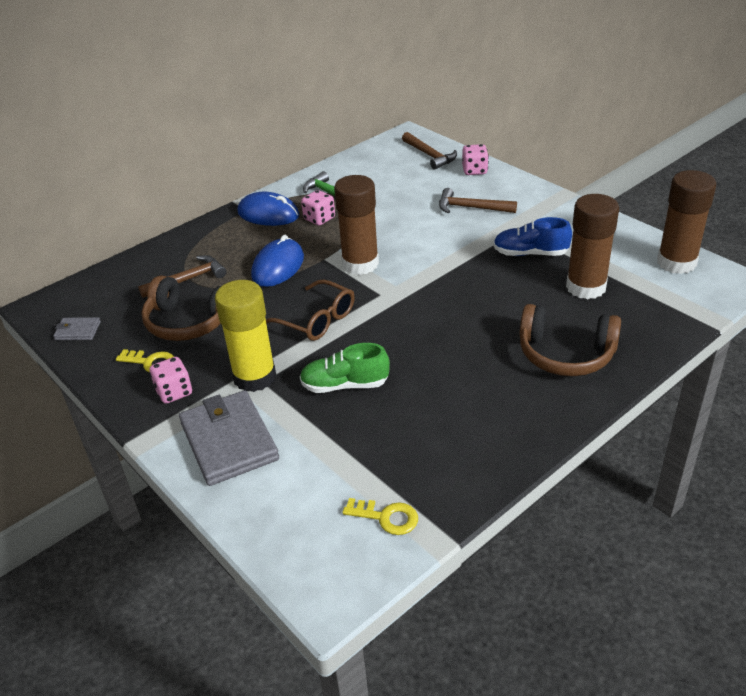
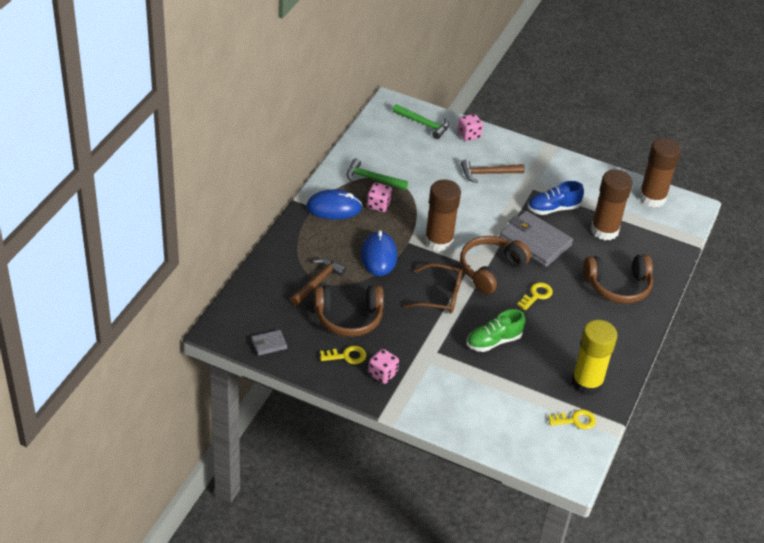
camera: 30 degrees left, 5 degrees up
(229, 441) = (447, 399): grey wallet -> grey wallet (535, 241)
(254, 377) = (429, 350): yellow glue stick -> yellow glue stick (587, 383)
(402, 304) = (491, 270): none -> brown headphones
(429, 155) = (423, 124): brown hammer -> green hammer
(442, 343) = (536, 295): none -> yellow key

